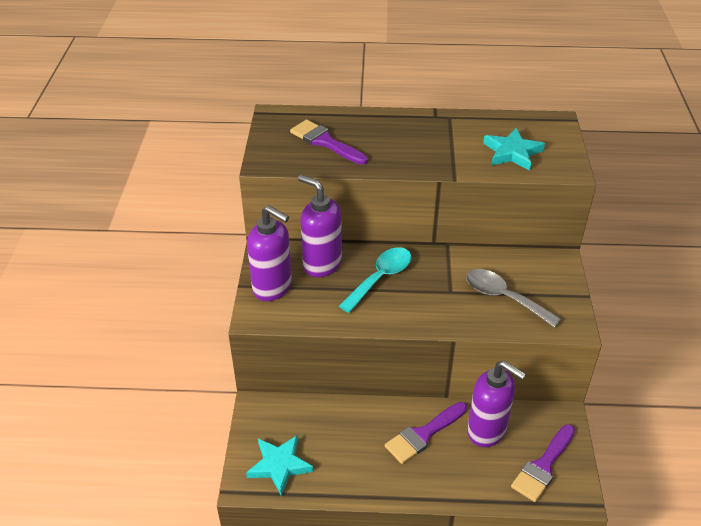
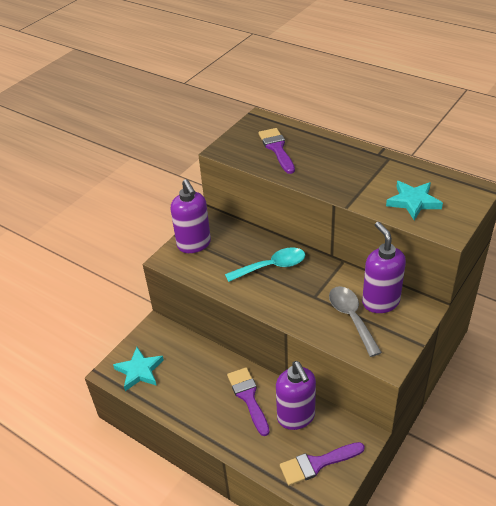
camera: 35 degrees right, 0 degrees up
(322, 264) = (240, 241): purple soap dispenser -> purple soap dispenser (380, 302)
(423, 434) = (248, 397): purple brush -> purple brush turned 75 degrees clockwise

